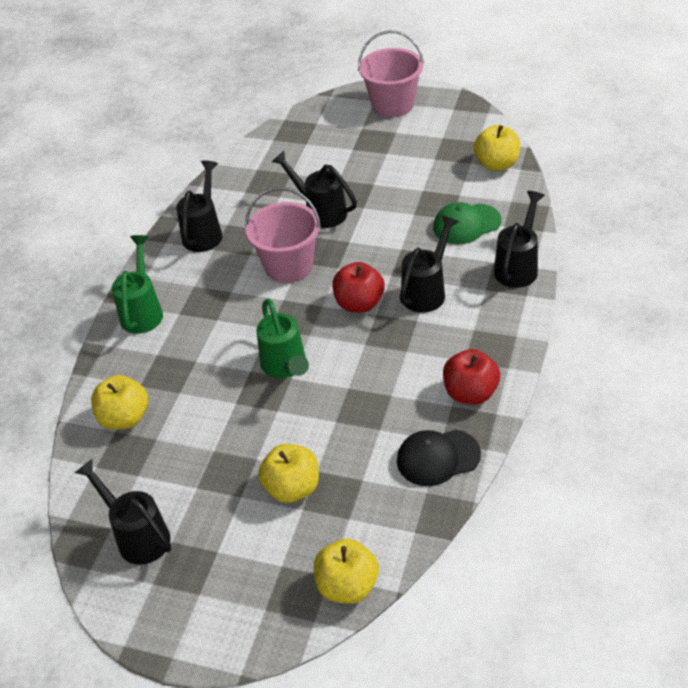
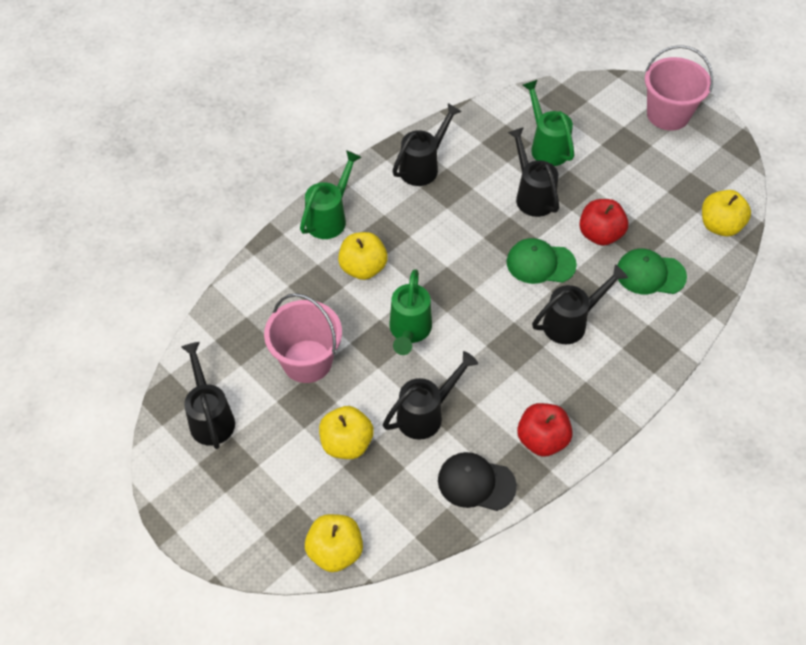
camera: 25 degrees right, 10 degrees up
(125, 418) = (260, 309): yellow apple -> yellow apple (363, 268)
(289, 266) = (471, 236): pink bucket -> pink bucket (307, 361)
(305, 170) = (546, 146): none -> green watering can
(359, 304) = (506, 304): red apple -> red apple (600, 234)
(366, 259) = (540, 263): none -> green cap
(518, 266) = (667, 341): black watering can -> black watering can (426, 414)

